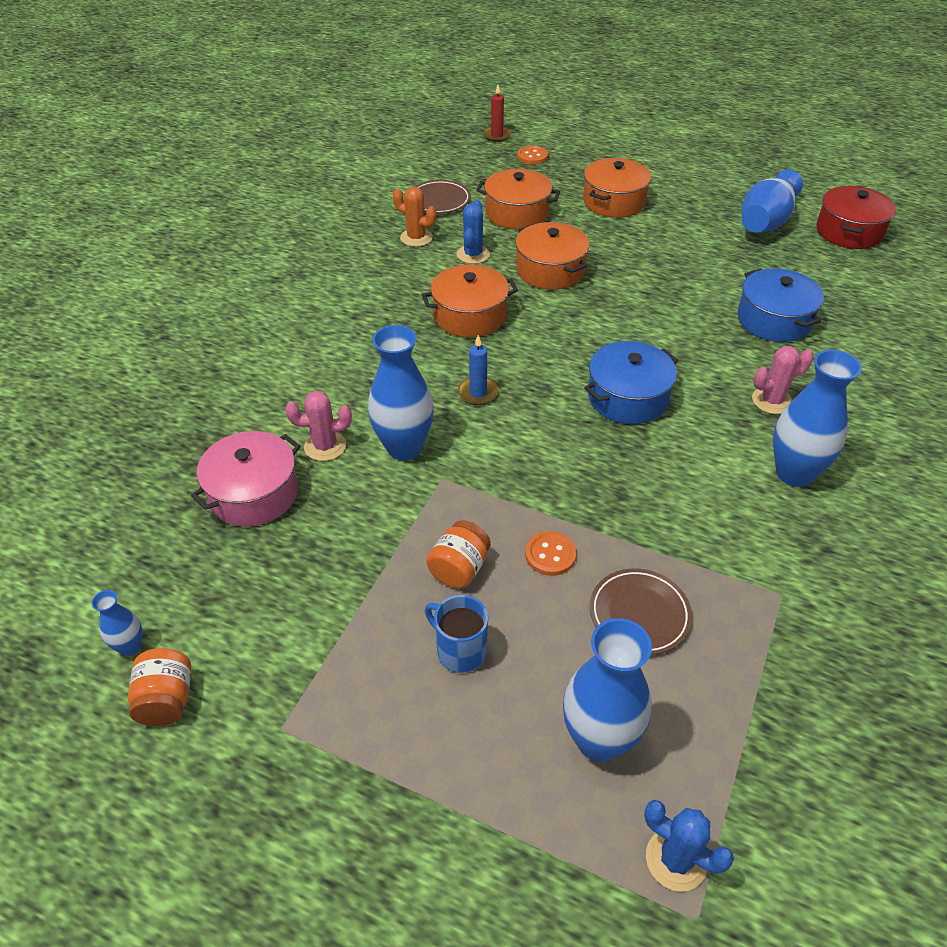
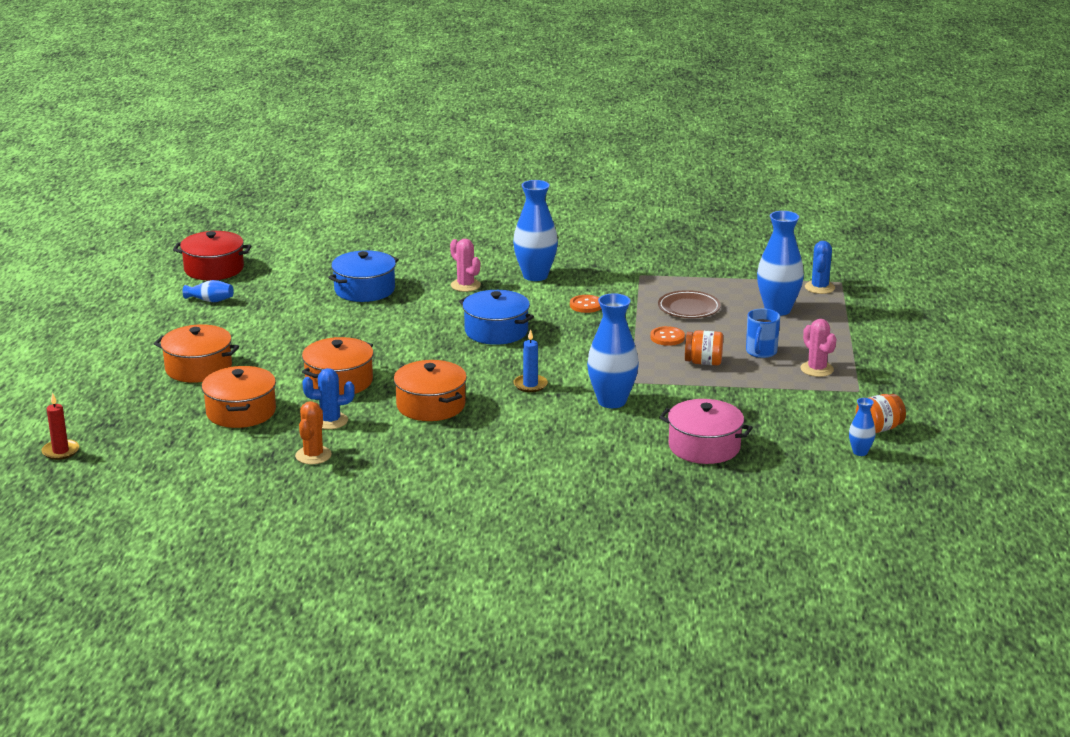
camera: 110 degrees left, 20 degrees down
(325, 446) = (635, 431): pink cactus -> pink cactus (817, 369)
(439, 200) = (231, 457): brown plate -> none
(532, 156) = (109, 422): orange button -> orange button (586, 305)
(765, 222) = (210, 300): blue vase -> blue vase, size x0.49

